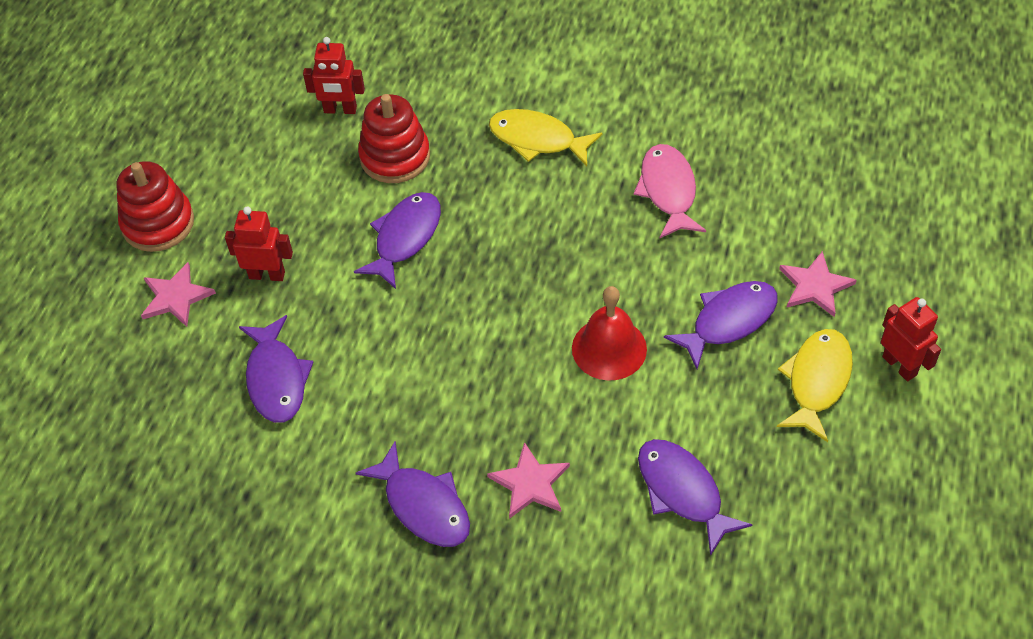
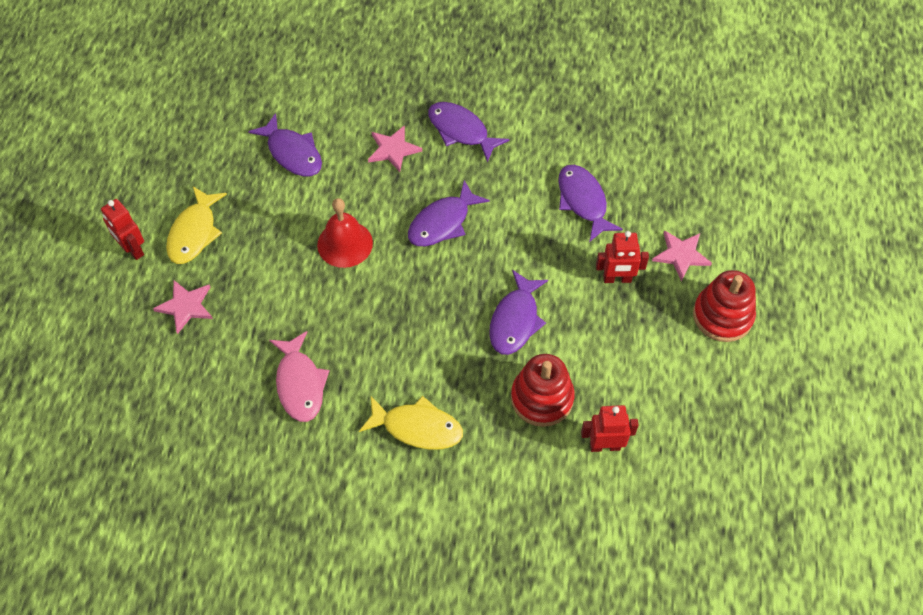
camera: 170 degrees right, 5 degrees up
(729, 321) = (255, 272): purple fish -> purple fish (442, 222)

